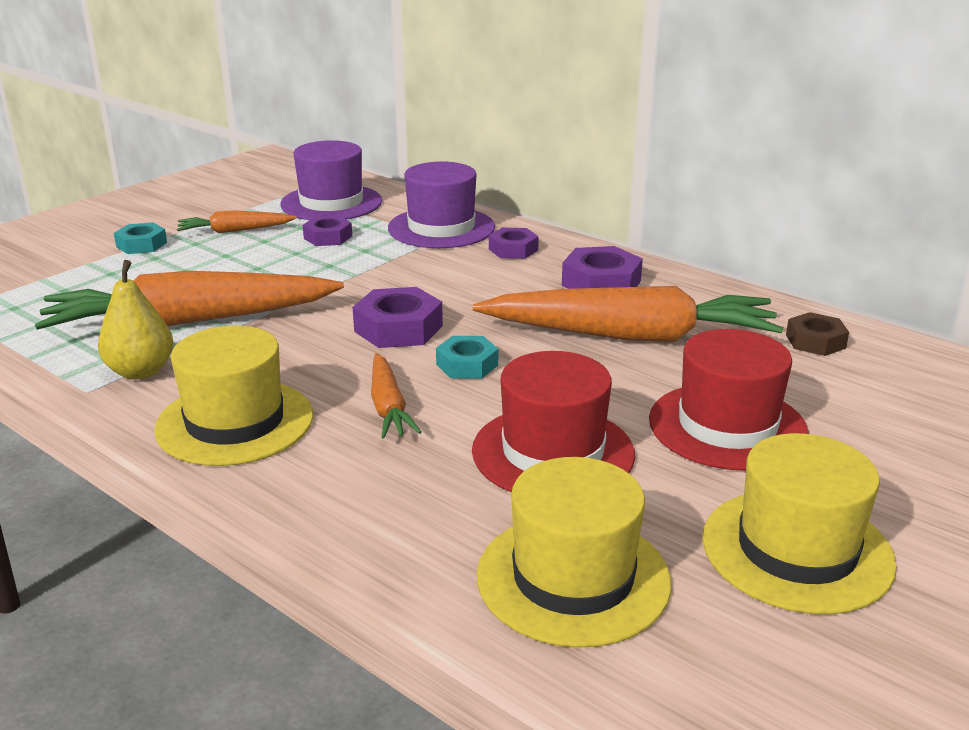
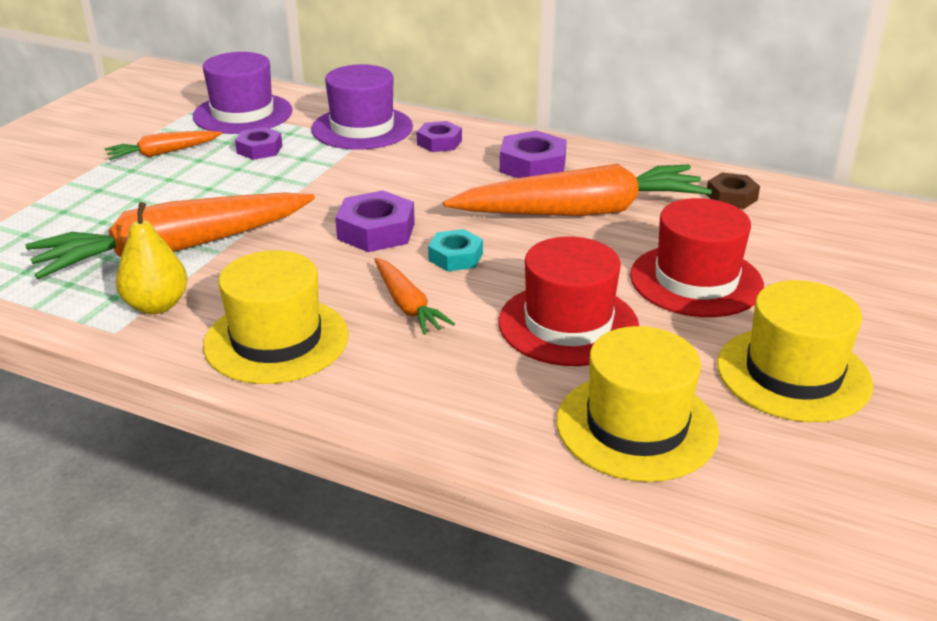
camera: 15 degrees left, 5 degrees up
(141, 245) = (76, 178): turquoise nut -> none

